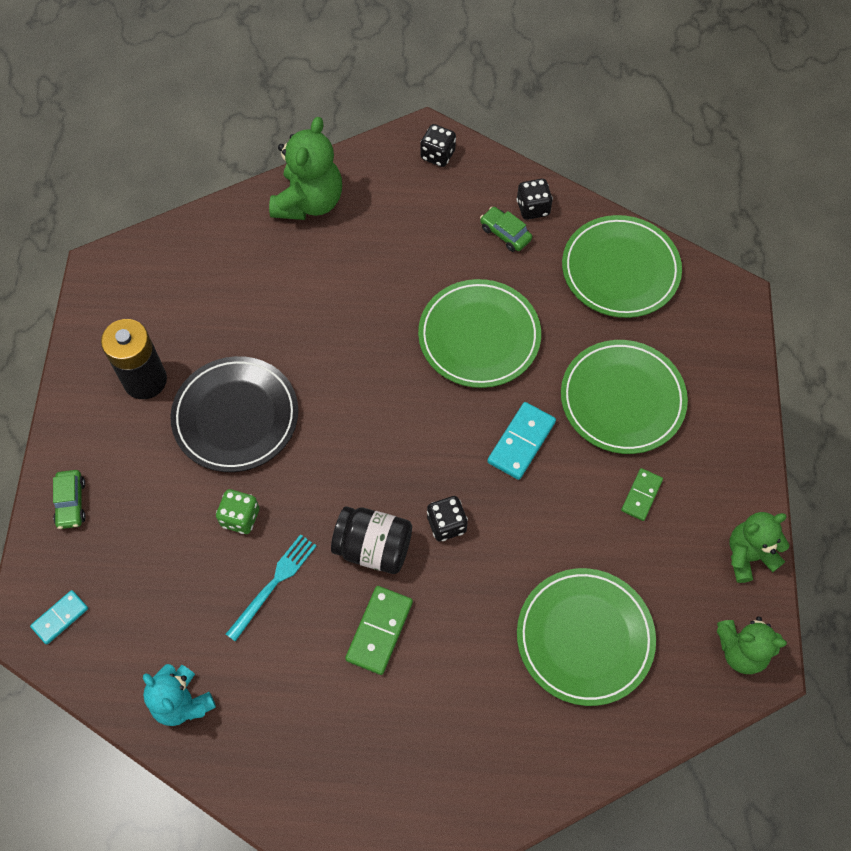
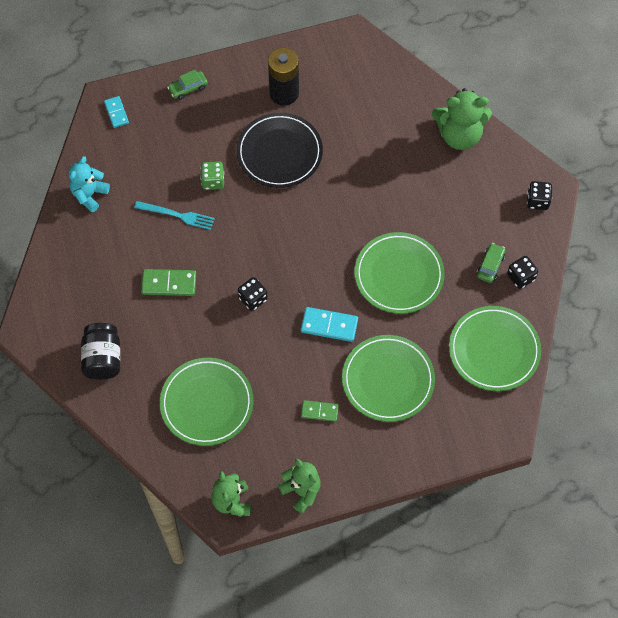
camera: 70 degrees right, 0 degrees up
(60, 617) = (116, 113): turquoise domino -> turquoise domino turned 45 degrees clockwise
(373, 548) = (221, 262): black jar -> black jar (103, 359)

